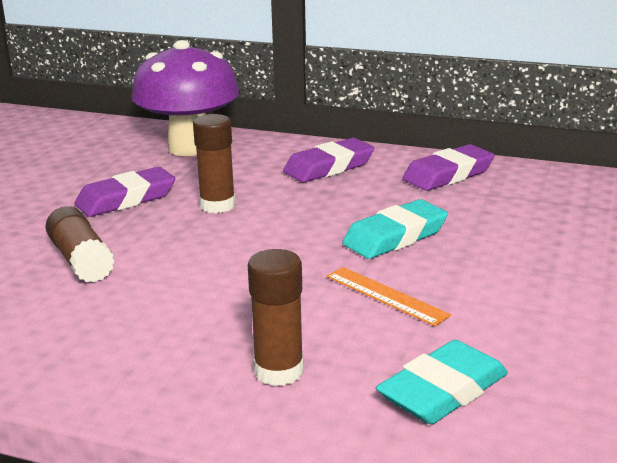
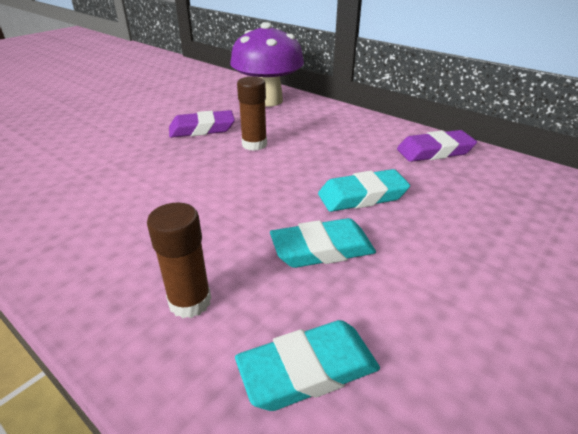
camera: 20 degrees right, 10 degrees up
(81, 260) = (139, 168): brown glue stick -> none
(329, 167) = (349, 130): purple eraser -> none
(386, 295) = (322, 249): orange ruler -> turquoise eraser

